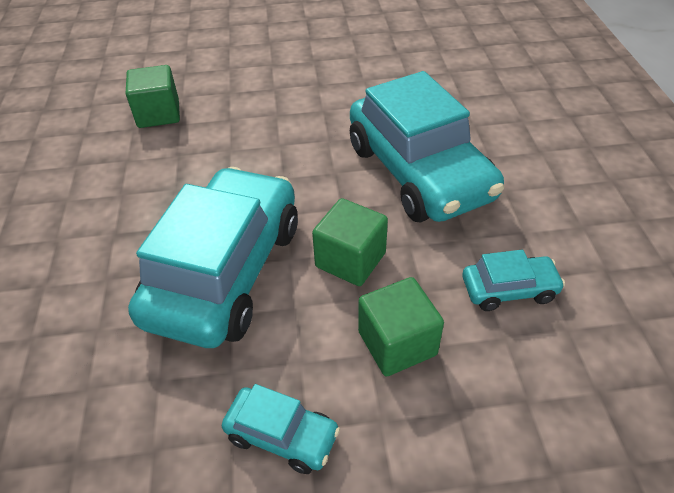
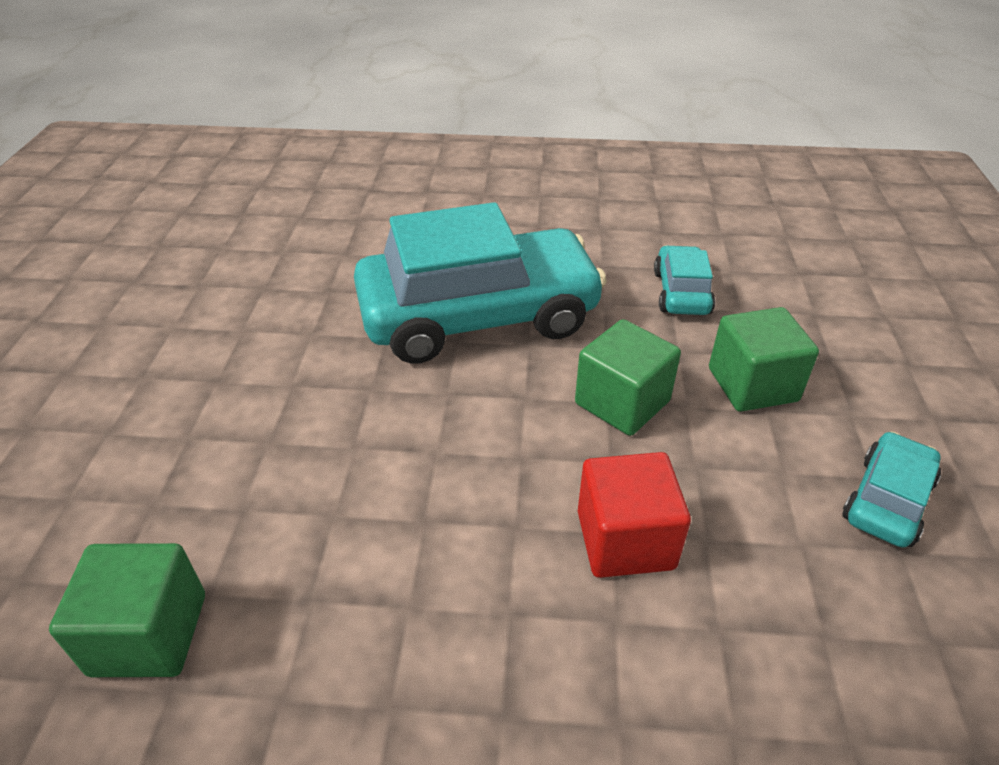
camera: 80 degrees left, 5 degrees down
(225, 271) = (625, 540): turquoise car -> red cube

